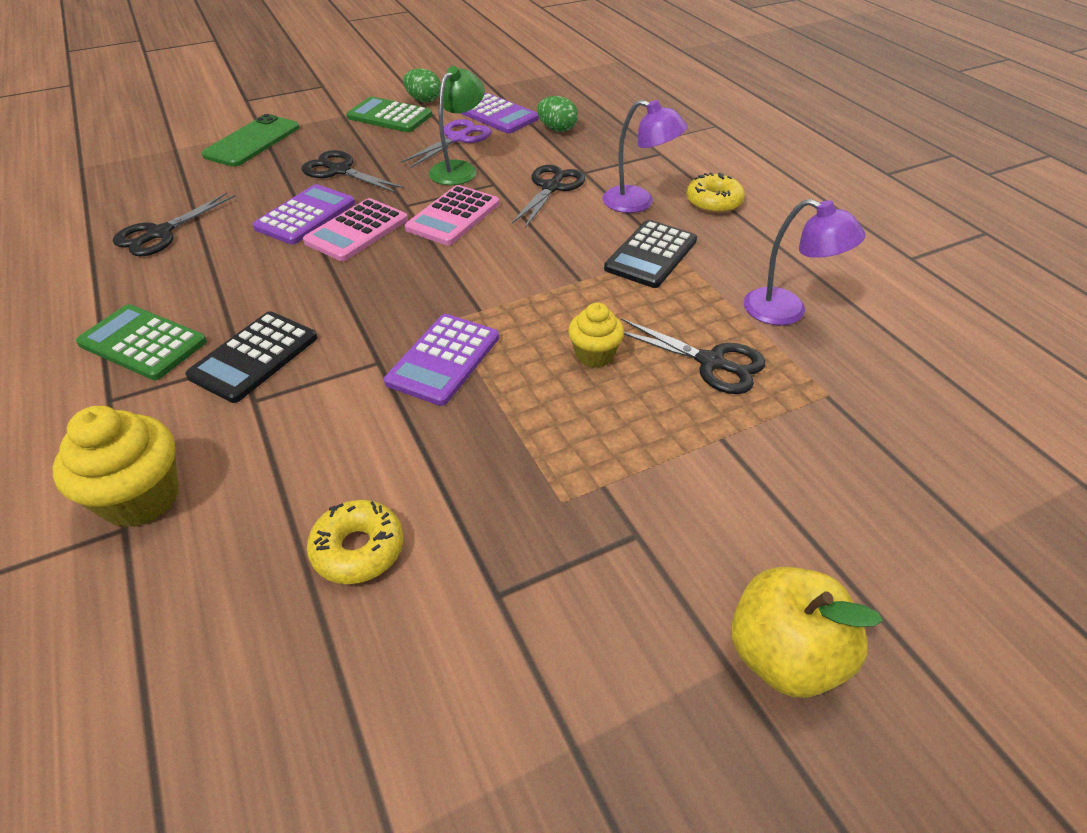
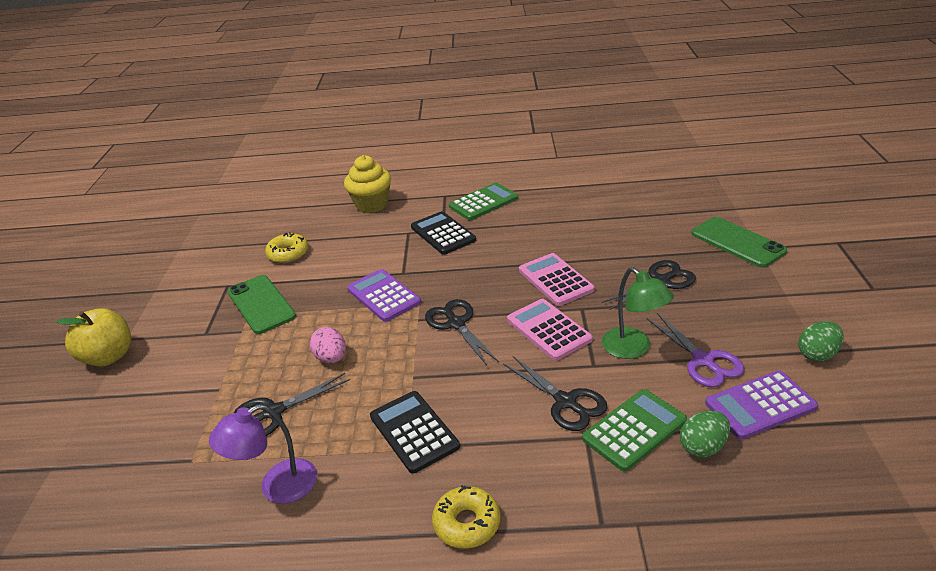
camera: 120 degrees right, 10 degrees down
(160, 233) = (600, 205): black scissors -> black scissors (456, 324)
(305, 215) = (592, 260): purple calculator -> none
(389, 116) = (775, 323): green calculator -> green calculator (634, 430)
(527, 499) = (261, 304): none -> green phone
(594, 355) = (331, 358): yellow cupcake -> pink egg
(638, 203) = (502, 457): purple lamp -> none

